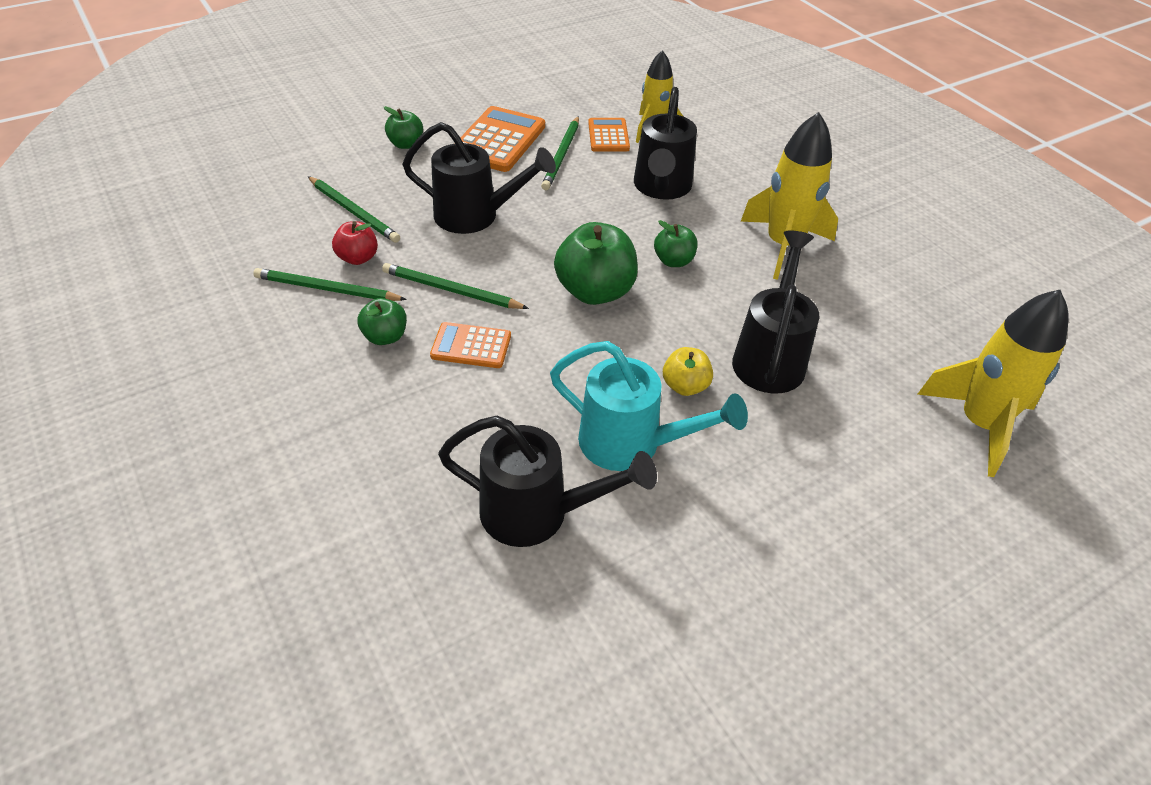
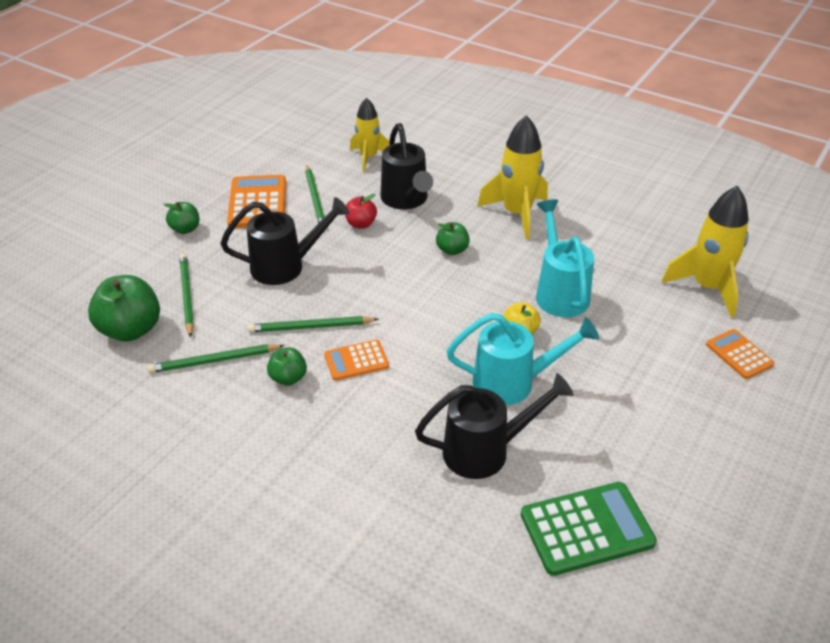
camera: 25 degrees left, 5 degrees down
(354, 212) = (187, 295): green pencil -> green pencil turned 120 degrees counterclockwise
(358, 258) = (219, 329): red apple -> red apple (361, 224)
(589, 672) = (587, 529): none -> green calculator
(595, 291) = (414, 290): green apple -> green apple (131, 330)
(608, 136) = (339, 173): orange calculator -> orange calculator (739, 354)
(770, 357) = (560, 292): black watering can -> turquoise watering can

